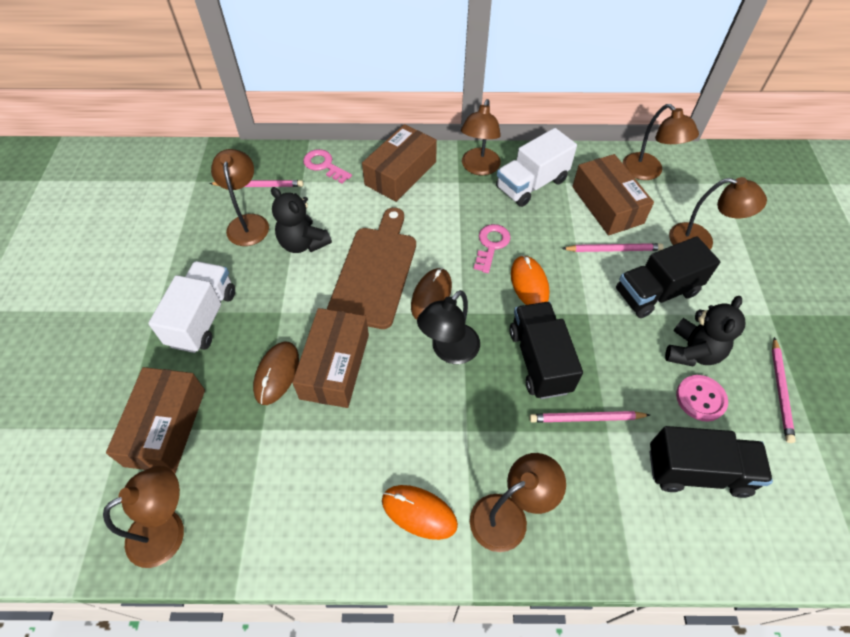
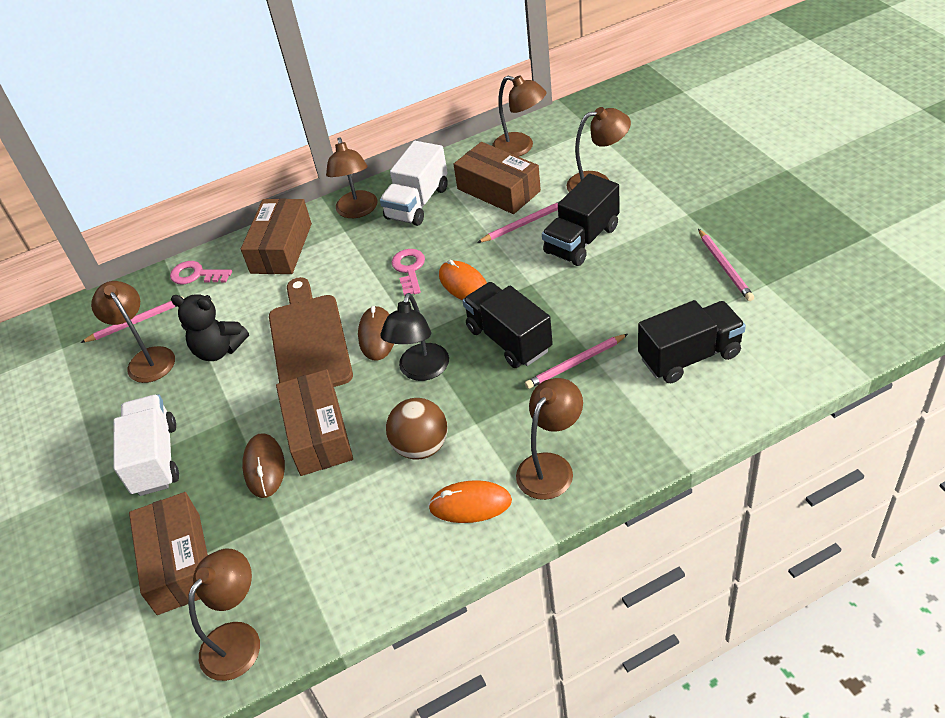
camera: 20 degrees left, 10 degrees down
(409, 428) = (421, 447): none -> brown ball
(692, 352) = (637, 271): black teddy bear -> none
(700, 399) = (663, 303): pink button -> none

